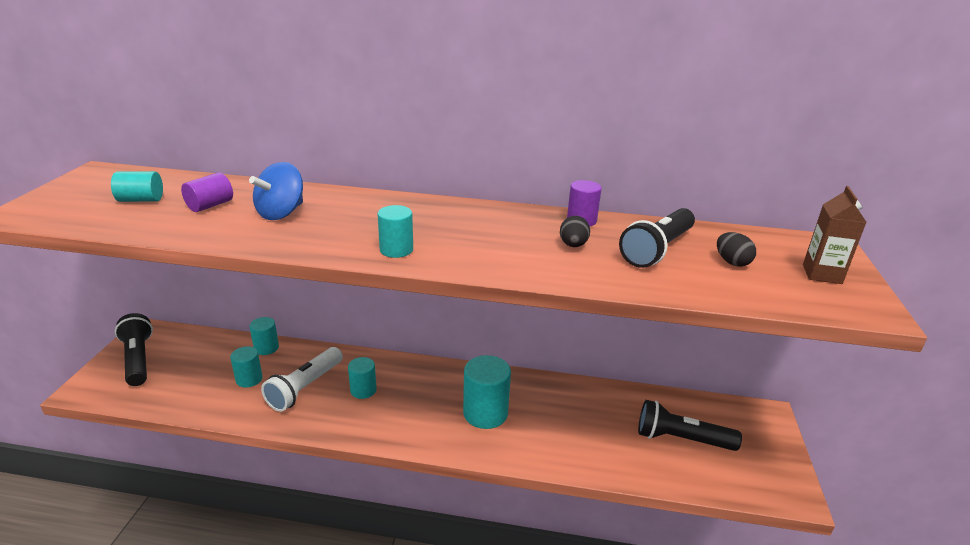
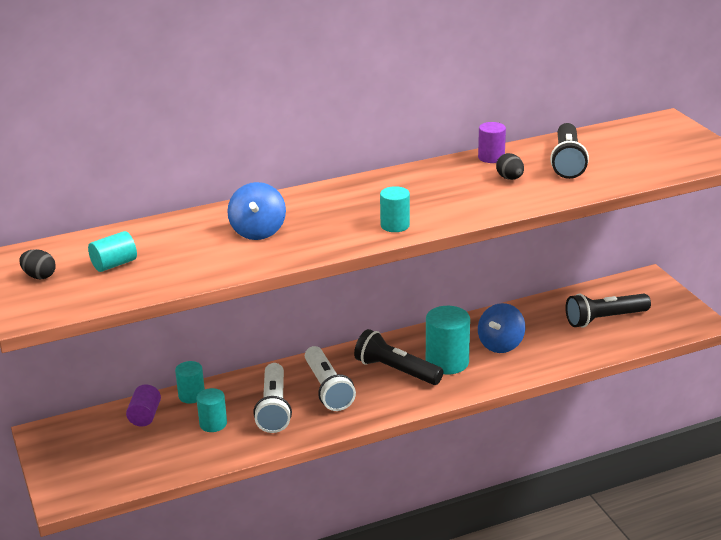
camera: 30 degrees left, 0 degrees up
(138, 359) = (77, 455): black flashlight -> black flashlight (396, 371)
(210, 205) = (186, 247): purple cylinder -> purple cylinder (145, 416)
(363, 390) = (327, 389): turquoise cylinder -> white flashlight
(551, 418) = (501, 345): none -> blue spinning top
(732, 262) = (622, 154): black egg -> black egg (39, 276)
(822, 274) = (680, 143): brown carton -> none

